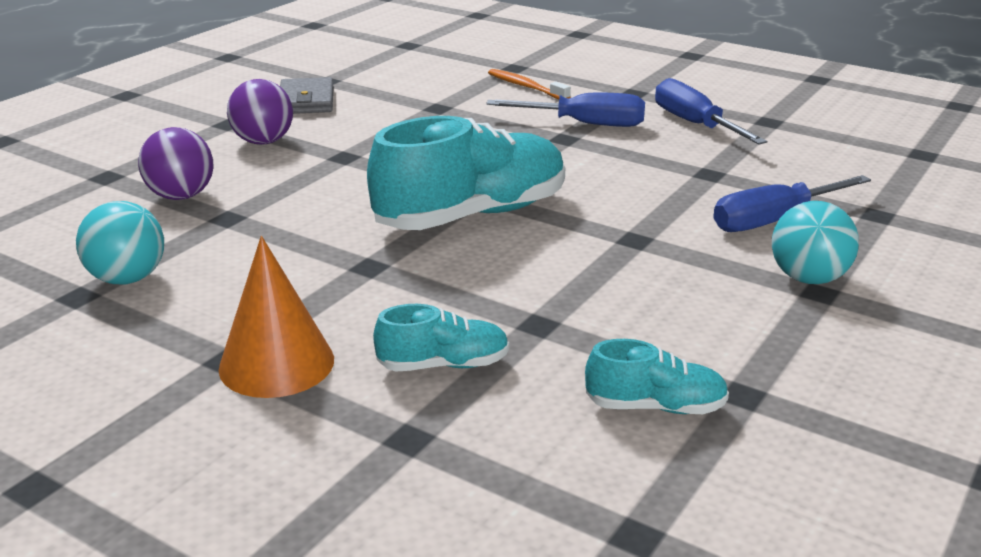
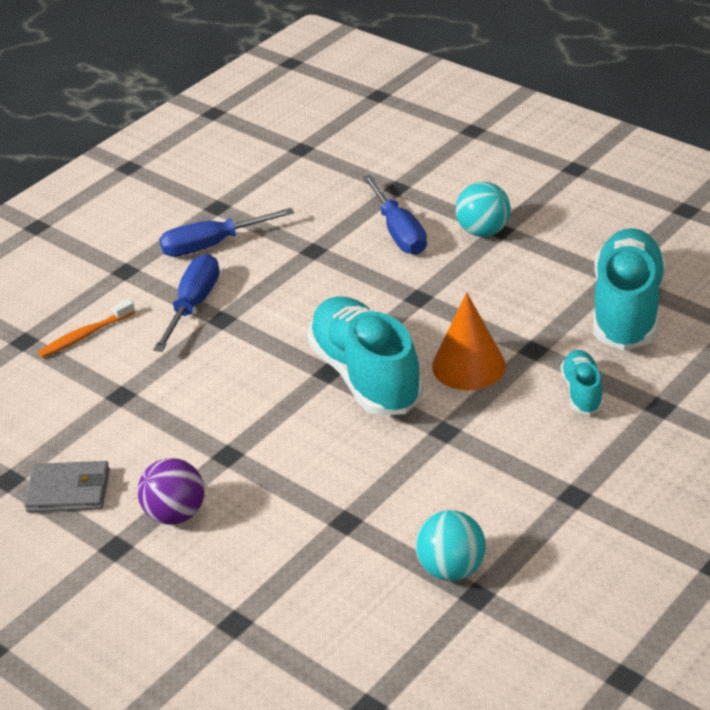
camera: 80 degrees left, 10 degrees up
(181, 196) = (294, 558): purple ball -> none
(276, 363) = (579, 470): orange cone -> orange cone (468, 365)
(655, 407) = (627, 309): turquoise shoe -> turquoise shoe, size x2.06

